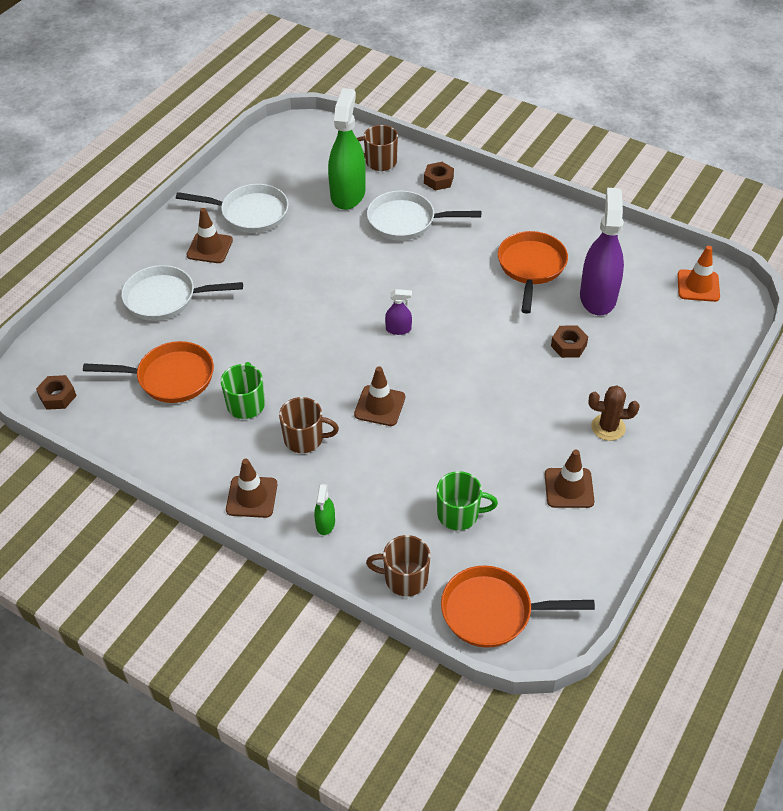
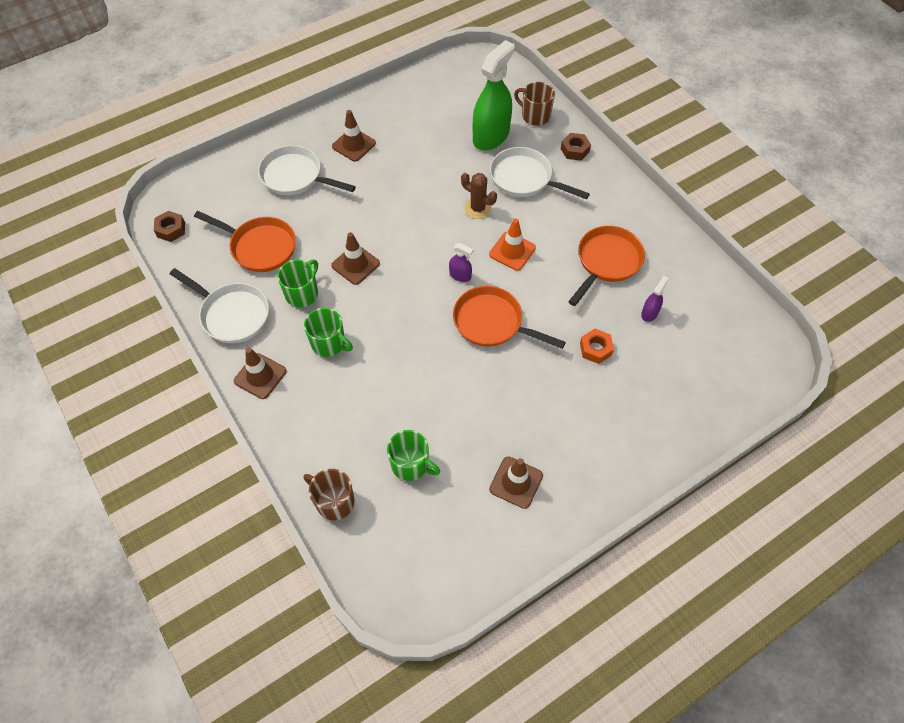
camera: 25 degrees right, 10 degrees up
(250, 213) = (402, 125): white pan -> white pan (232, 314)
(305, 439) = (329, 343): brown mug -> green mug
(325, 523) = (301, 424): green spray bottle -> none
(379, 406) = (404, 339): brown traffic cone -> brown traffic cone (355, 264)
(492, 611) = (386, 565): orange pan -> orange pan (492, 322)
(568, 345) = (595, 349): brown nut -> orange nut
(598, 297) = (649, 313): purple spray bottle -> purple spray bottle, size x0.44
(608, 427) = (584, 441): brown cactus -> brown cactus (478, 208)
(698, 286) = (749, 338): orange traffic cone -> orange traffic cone (512, 251)

